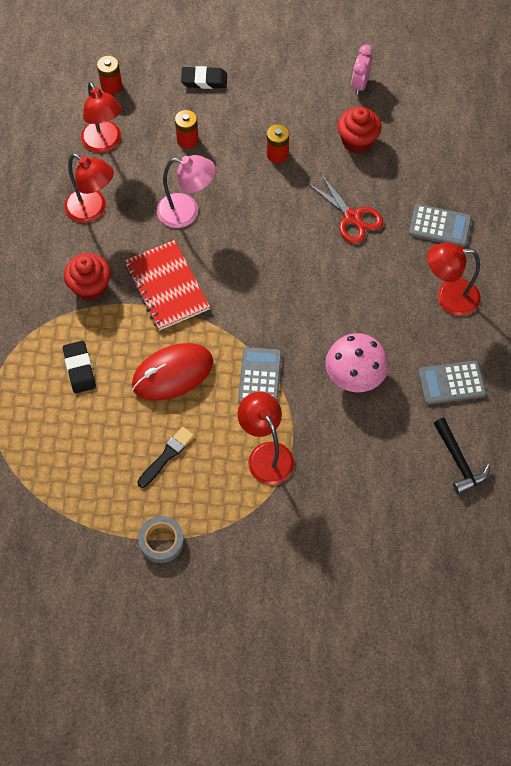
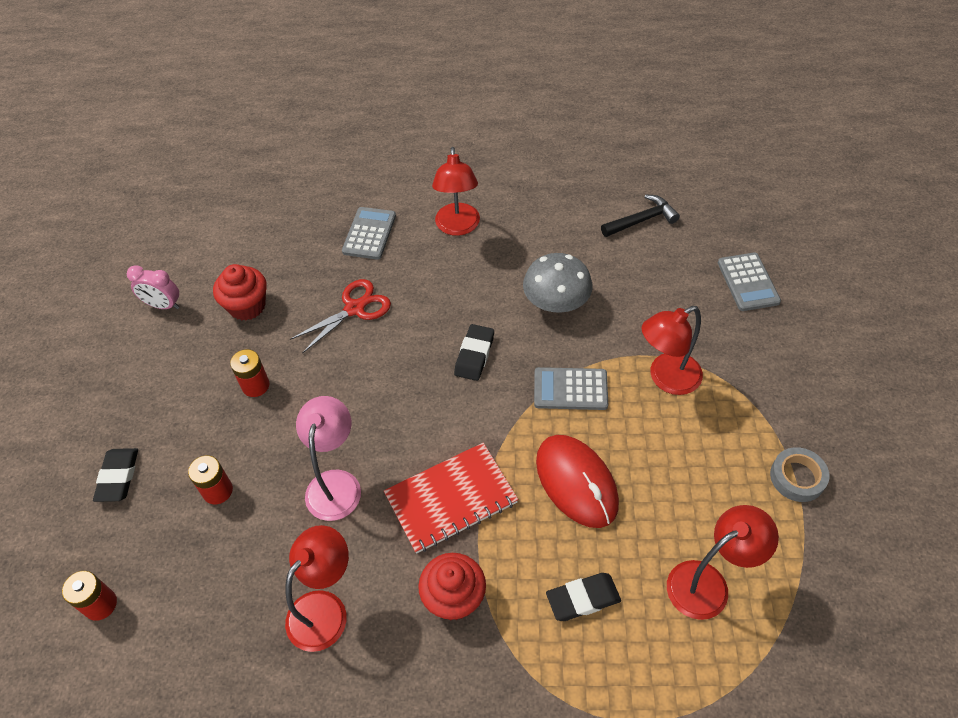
camera: 90 degrees left, 10 degrees down
(104, 143) = (207, 604): red lamp -> red lamp (708, 583)
(166, 456) = (688, 480): black brush -> none
(299, 306) = (474, 355): none -> black eraser
(355, 374) = (556, 302): pink mushroom -> grey mushroom
(451, 383) = (557, 225): grey calculator -> grey calculator (748, 282)

